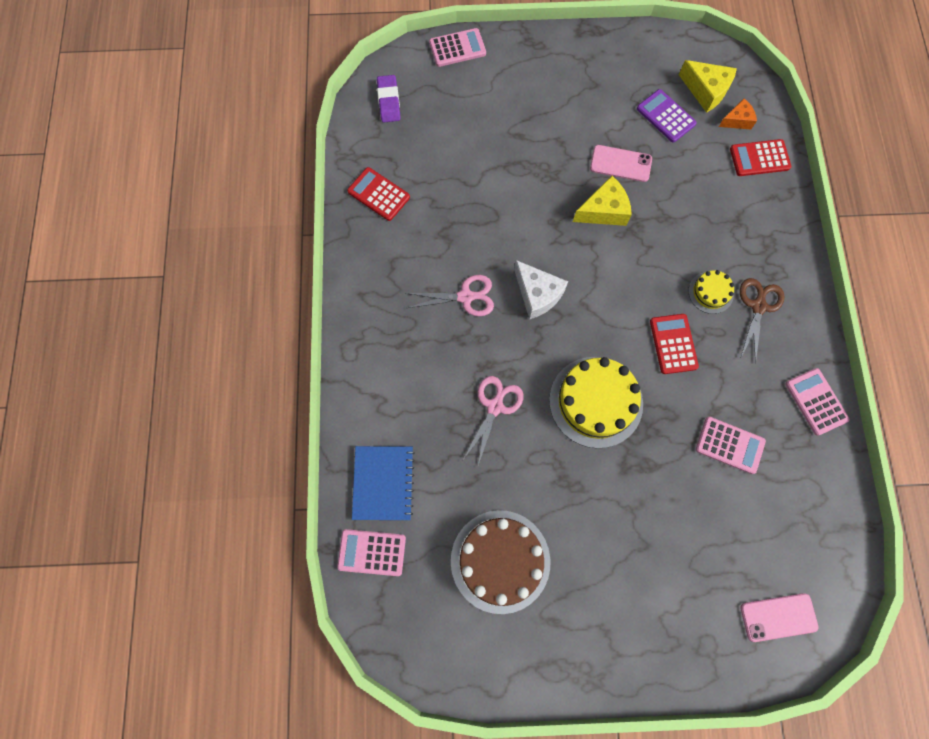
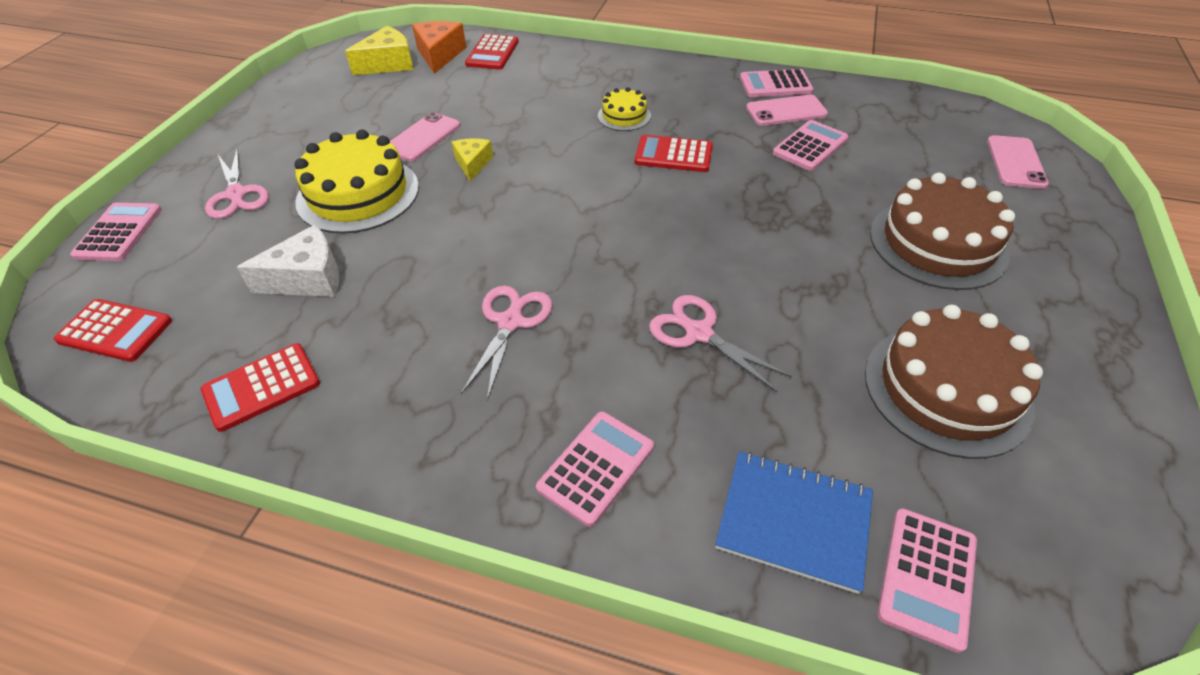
camera: 70 degrees left, 25 degrees down
(384, 378) = (596, 467): none -> pink calculator
(389, 101) = (115, 331): purple eraser -> red calculator
(514, 87) = (236, 194): none -> pink scissors
(537, 294) = (549, 247): white cheese -> white cheese (308, 278)
(595, 401) = (725, 232): yellow cake -> yellow cake (358, 194)
(604, 210) = (473, 164): yellow cheese -> yellow cheese, size x0.64
(641, 553) = (938, 243): none -> brown cake
(666, 116) = (393, 94): purple calculator -> none
(737, 120) = (439, 55): orange cheese -> orange cheese, size x1.57
(758, 306) = (656, 92): brown scissors -> none
(775, 418) = (786, 111): none -> pink phone

